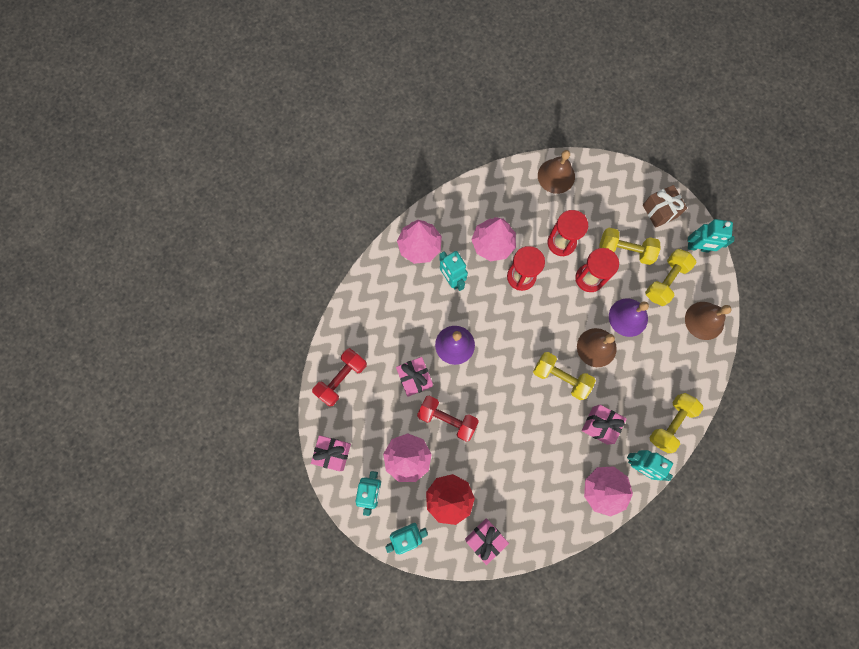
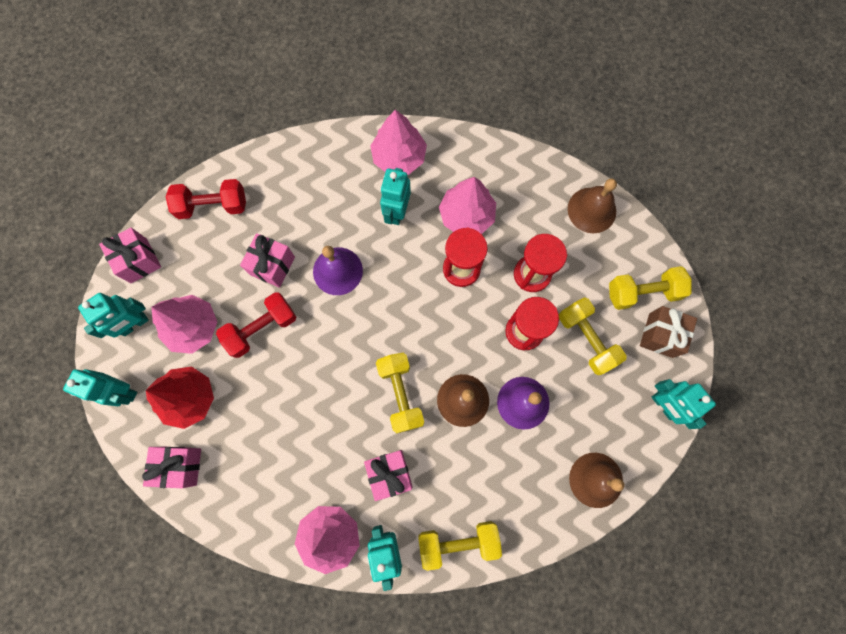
camera: 45 degrees right, 0 degrees up
(447, 419) = (261, 328): red dumbbell -> red dumbbell turned 75 degrees clockwise
(665, 281) = (596, 405): yellow dumbbell -> yellow dumbbell (643, 292)

